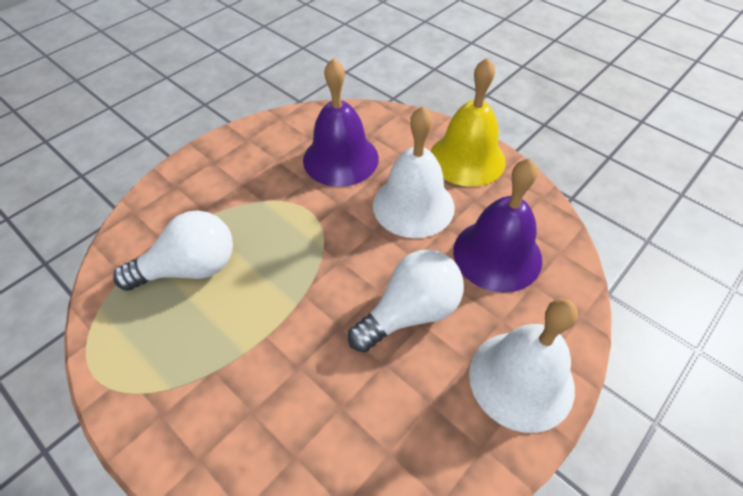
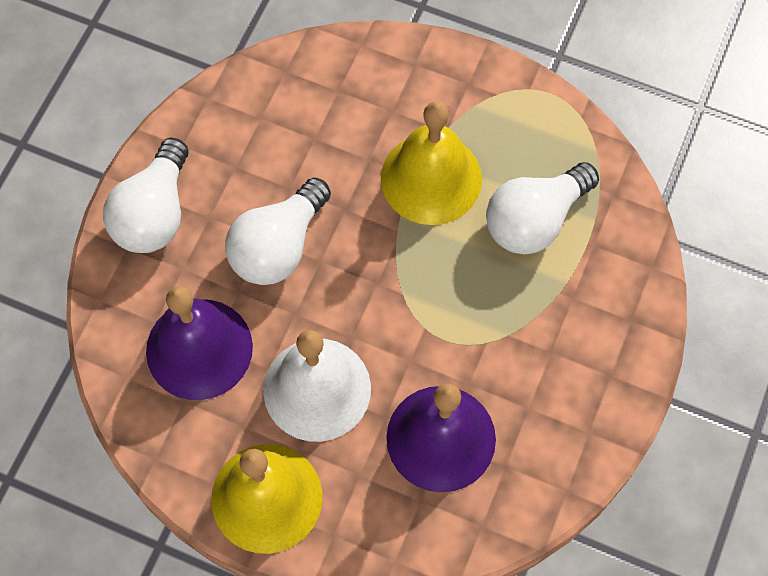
camera: 160 degrees right, 15 degrees up
(251, 329) = (431, 178): none -> yellow bell
(521, 379) = (154, 213): white bell -> white light bulb

